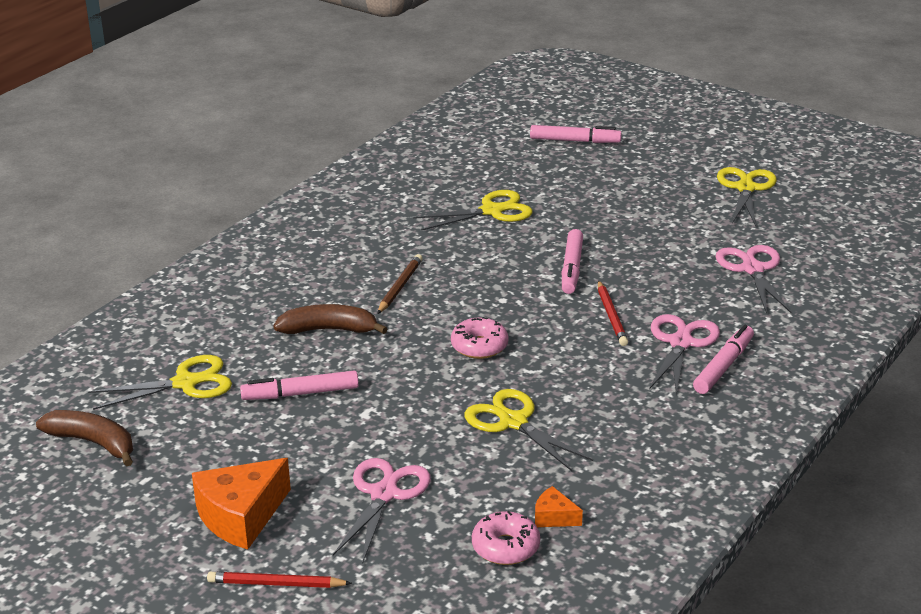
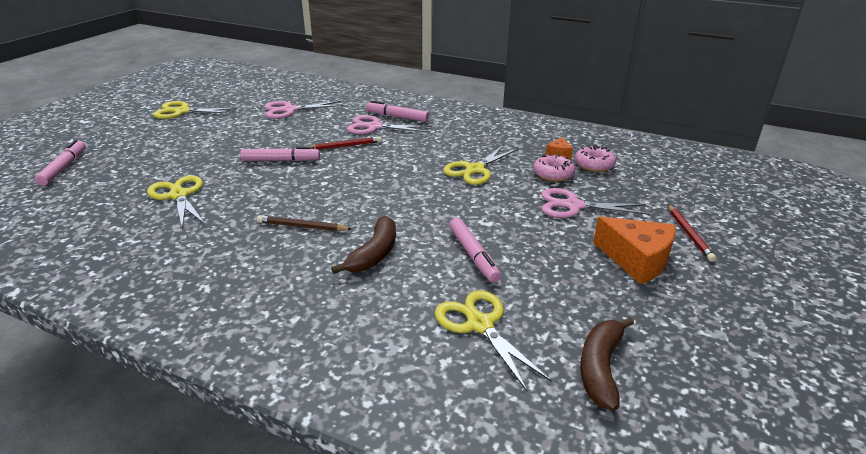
camera: 100 degrees left, 0 degrees up
(329, 330) = (374, 254): brown banana -> brown banana turned 150 degrees counterclockwise
(479, 346) = (389, 186): pink donut -> pink donut (553, 174)

